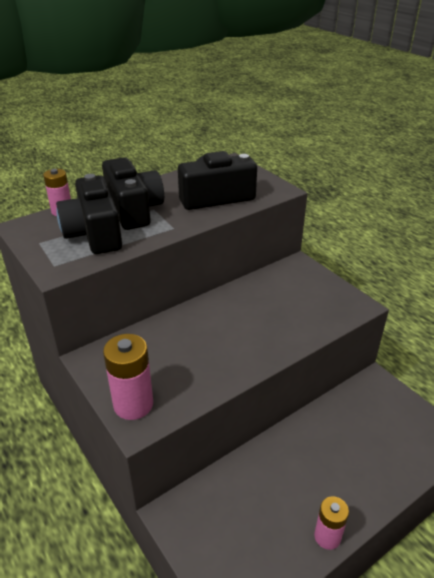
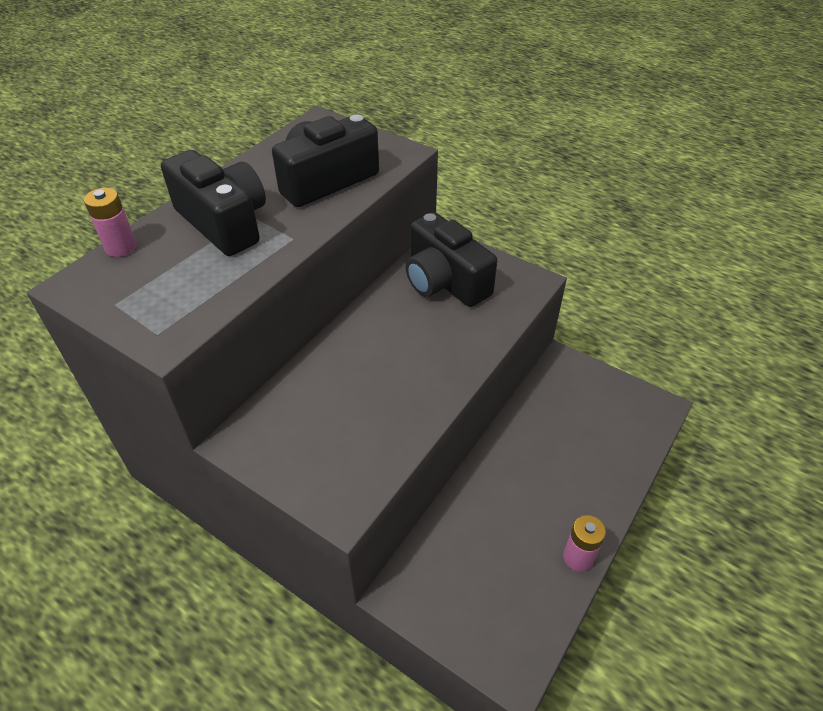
camera: 20 degrees left, 10 degrees up
(94, 233) = (188, 271): black camera -> black camera (445, 281)
(133, 404) = (324, 484): pink battery -> none

